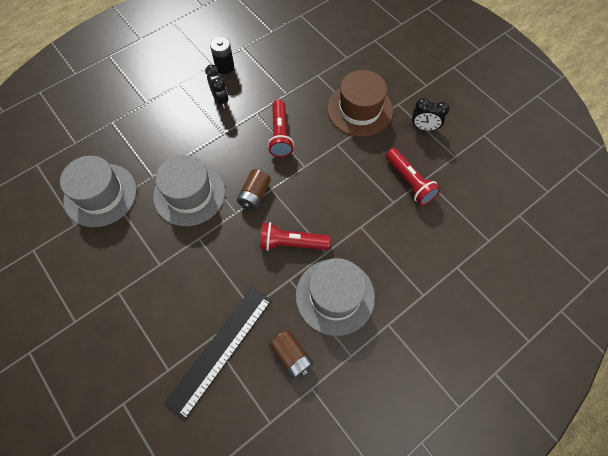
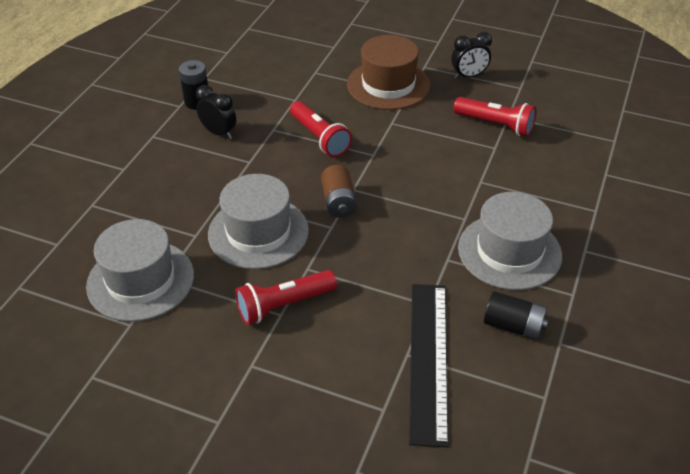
camera: 30 degrees left, 20 degrees down
(291, 243) = (420, 226): red flashlight -> red flashlight (284, 305)
(291, 356) = (513, 326): brown battery -> black battery

